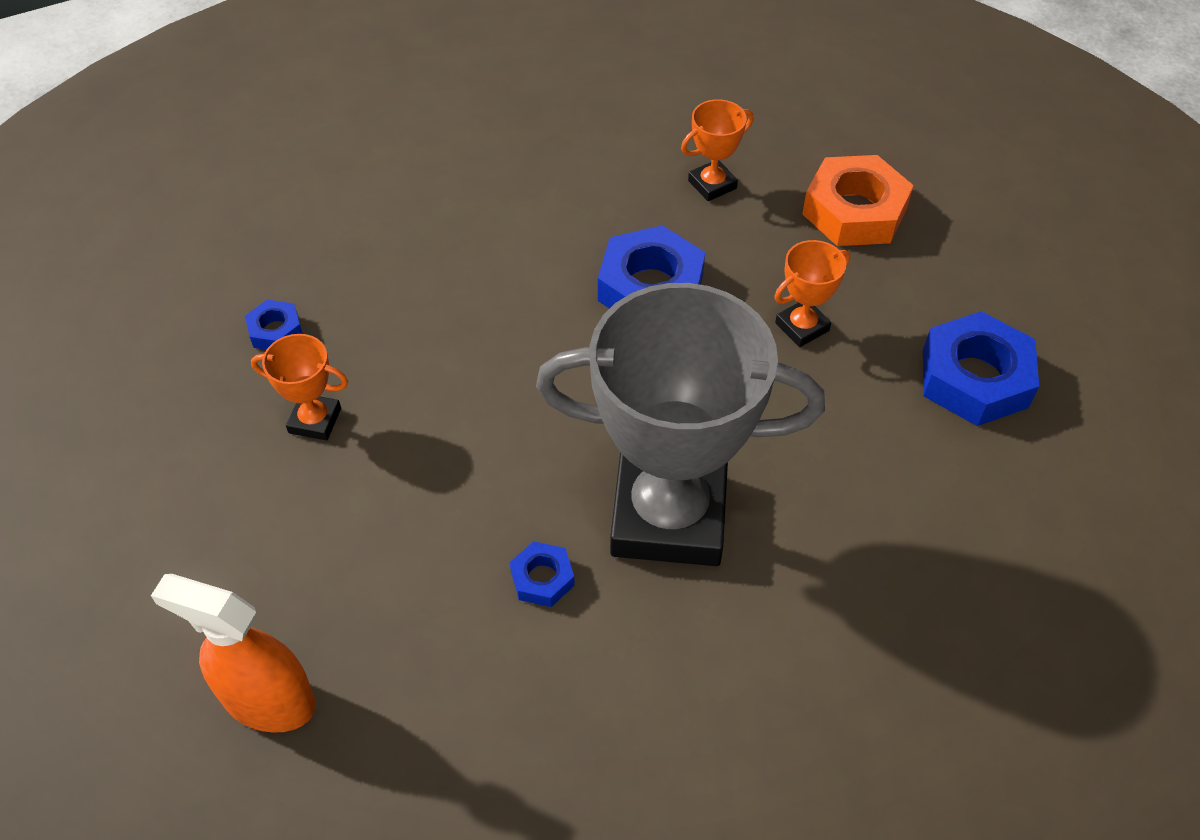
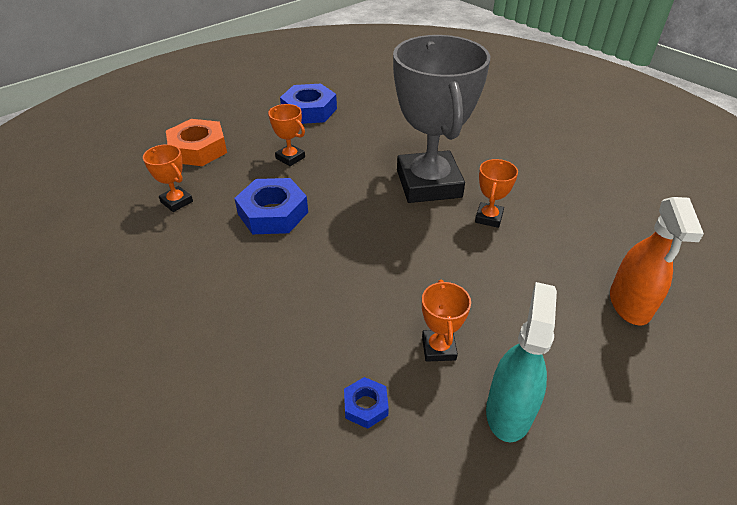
camera: 105 degrees left, 10 degrees down
(195, 463) = (509, 411): none -> turquoise spray bottle
(542, 578) = (488, 218): blue nut -> orange trophy

